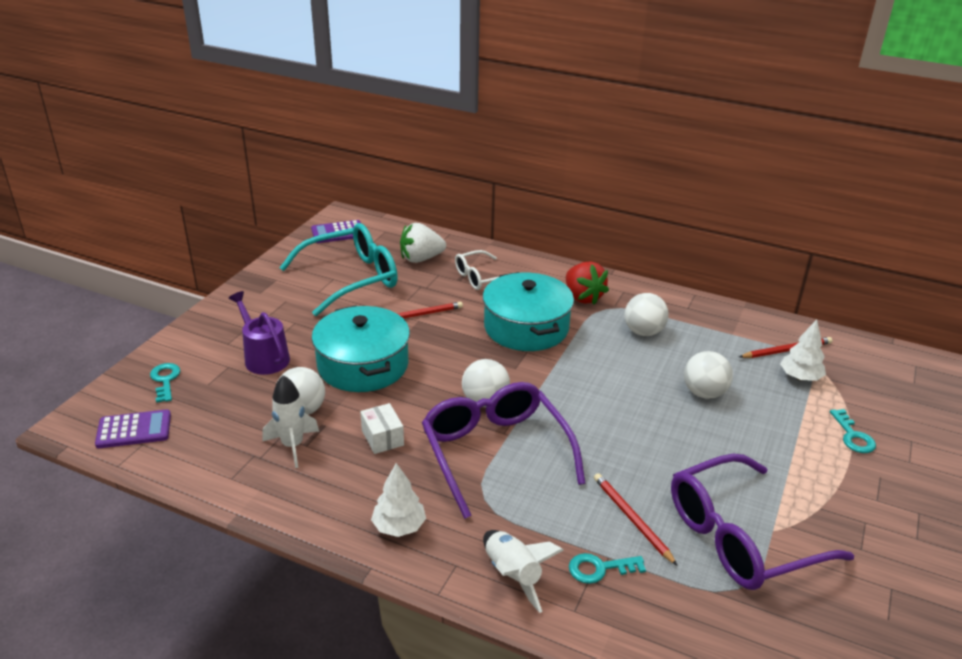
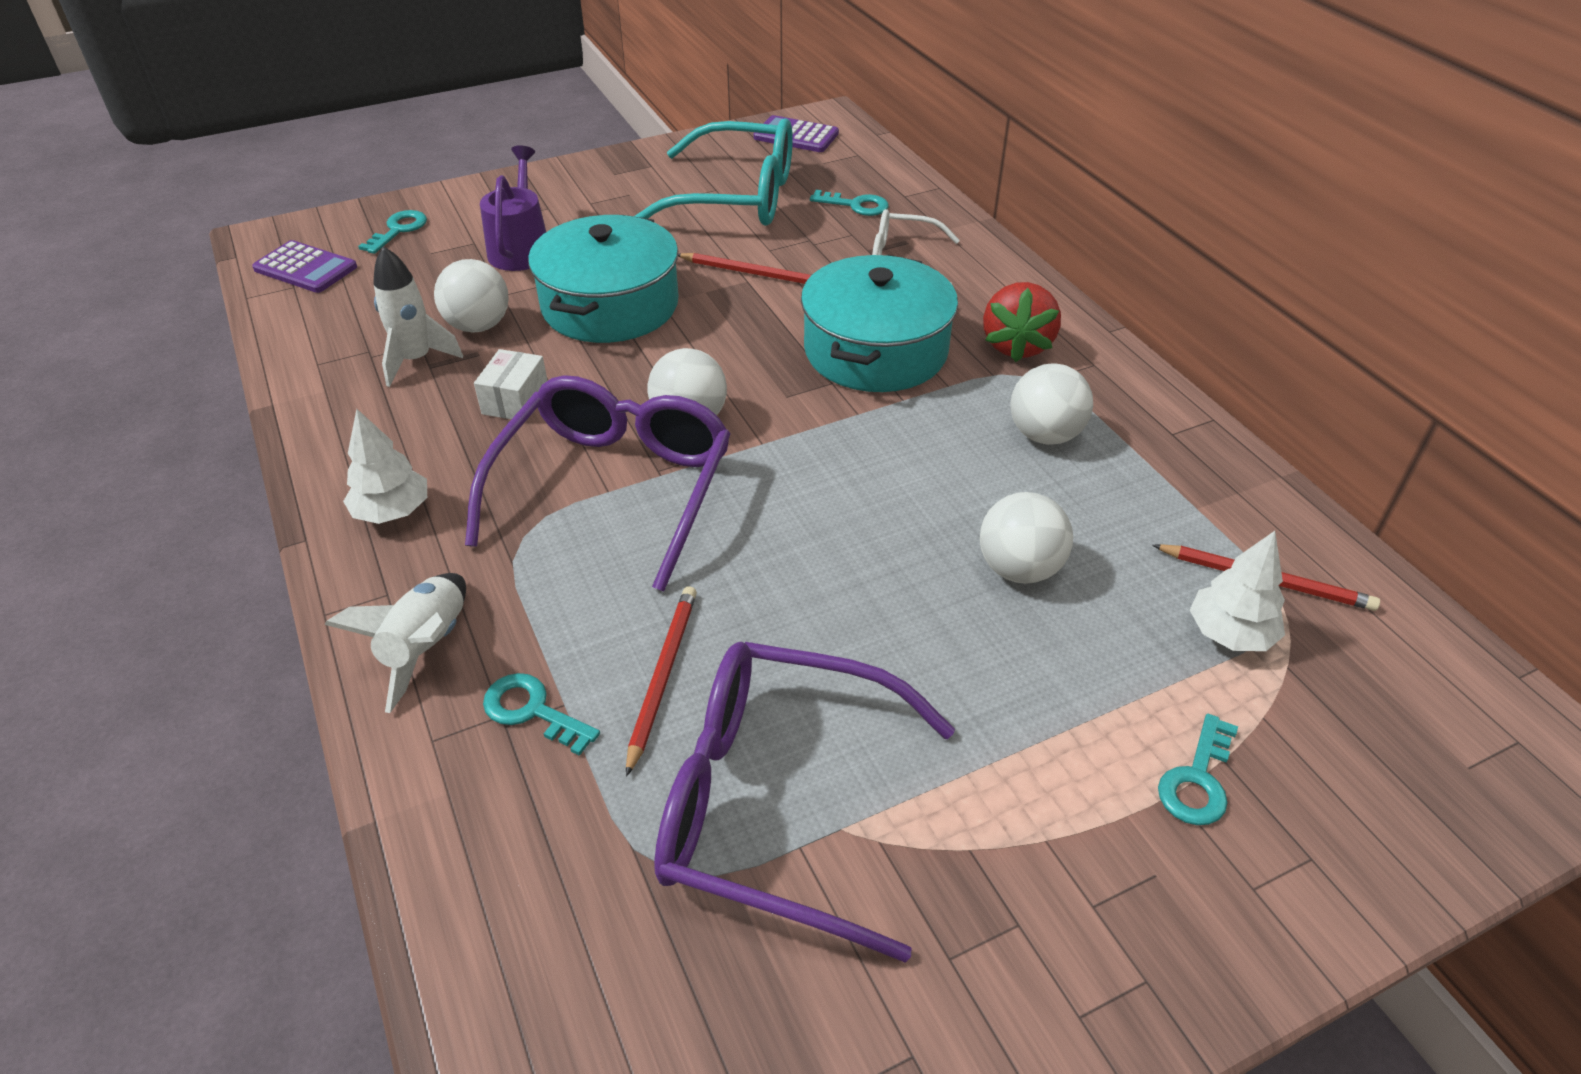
camera: 40 degrees right, 10 degrees up
(421, 259) = (856, 205): white strawberry -> turquoise key

